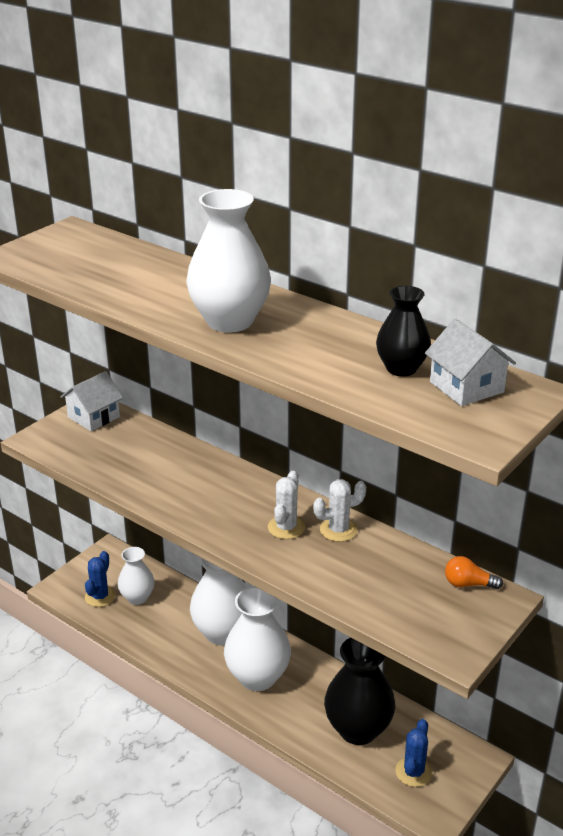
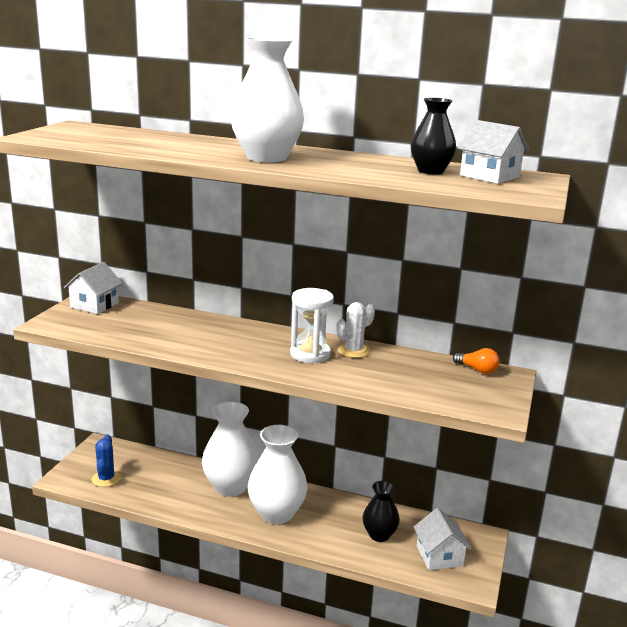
camera: 20 degrees left, 10 degrees down
(137, 597) = (141, 474): white vase -> none
(286, 527) = (310, 354): white cactus -> white hourglass
(358, 729) = (379, 535): black vase -> black vase, size x0.60
(413, 772) = (439, 556): blue cactus -> white house
(468, 584) = (477, 370): orange light bulb -> orange light bulb turned 135 degrees counterclockwise

